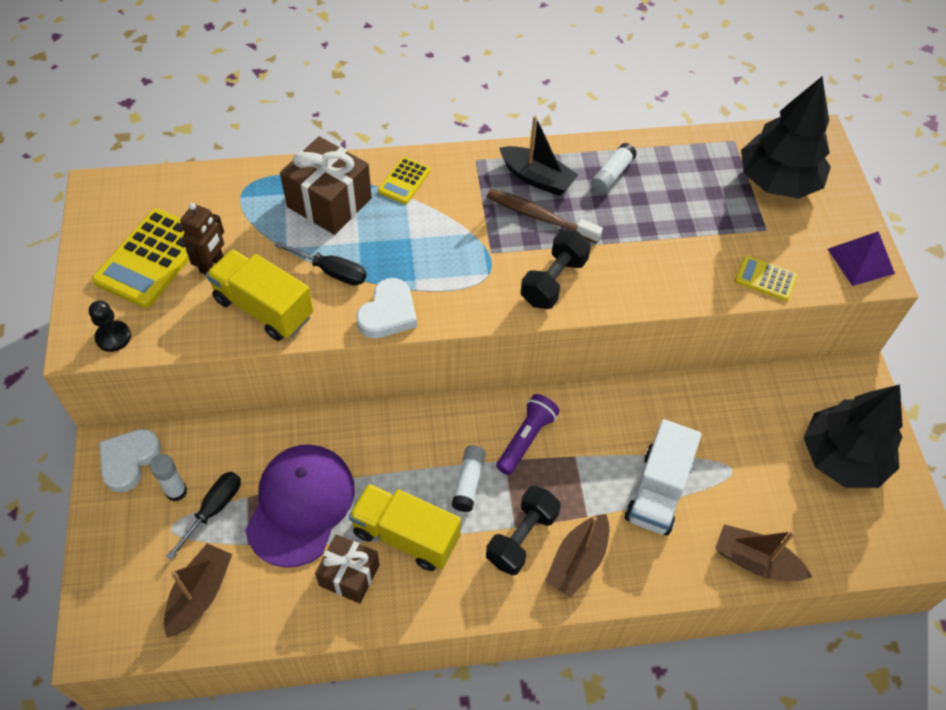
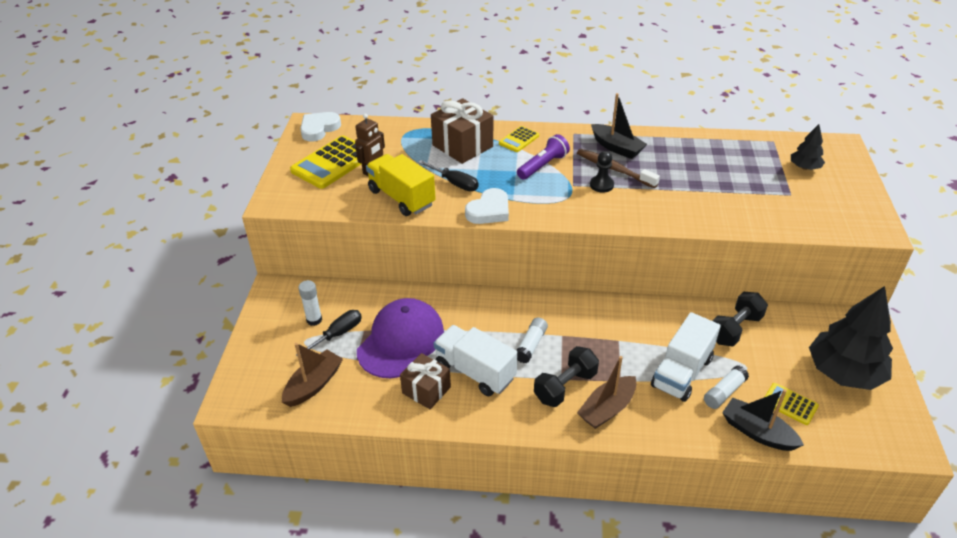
camera: 15 degrees right, 15 degrees down
(113, 337) = (294, 201): black pawn -> black pawn (601, 185)
(129, 460) = (286, 297): white heart -> white heart (319, 129)
(406, 535) = (475, 371): yellow truck -> white truck
(526, 439) = (581, 324): purple flashlight -> purple flashlight (543, 166)
(554, 281) = (617, 206): black dumbbell -> black dumbbell (735, 329)
(612, 175) = (674, 151): white glue stick -> white glue stick (724, 392)
(755, 561) = (757, 432): brown boat -> black boat
(765, 278) = (785, 223): yellow calculator -> yellow calculator (789, 404)
(777, 181) = (804, 167): black tree -> black tree, size x0.48
(861, 261) = (867, 221): purple pyramid -> none

